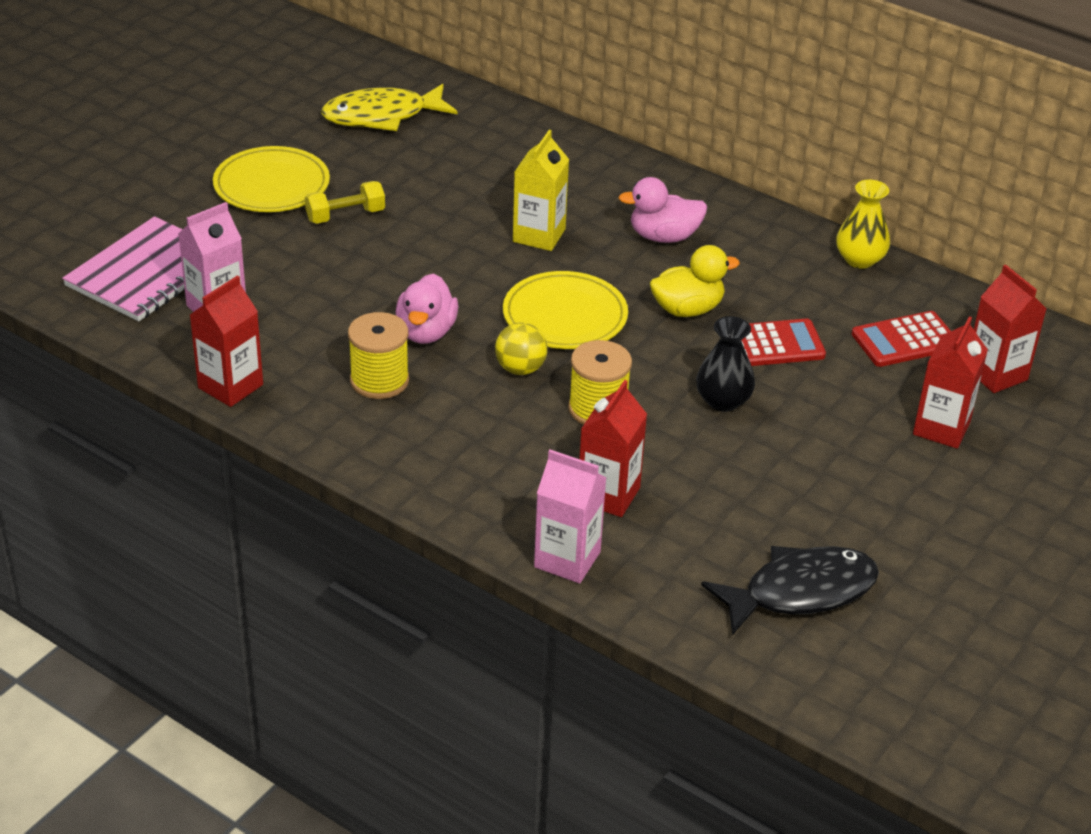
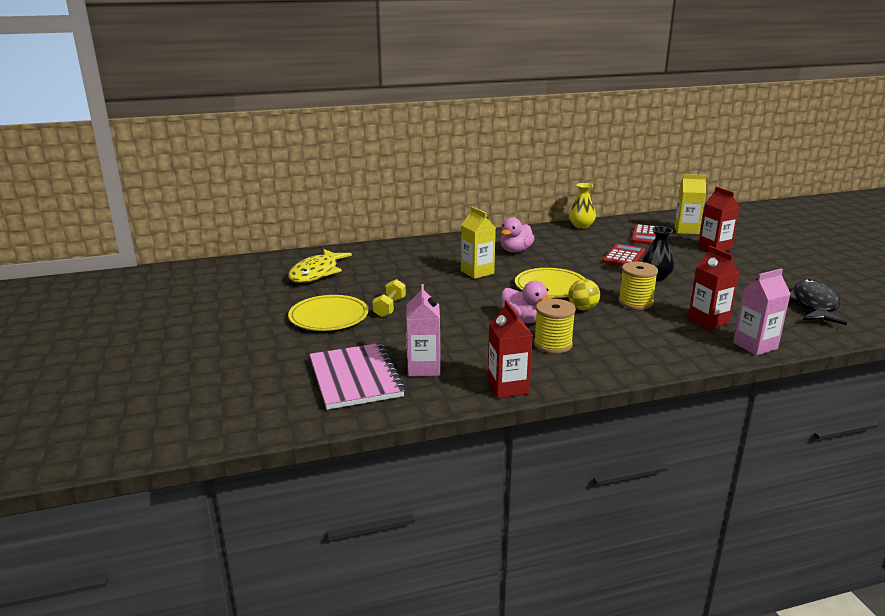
camera: 50 degrees left, 15 degrees down
(687, 309) = (577, 263): yellow duck -> none
(996, 374) = (686, 230): red carton -> yellow carton

